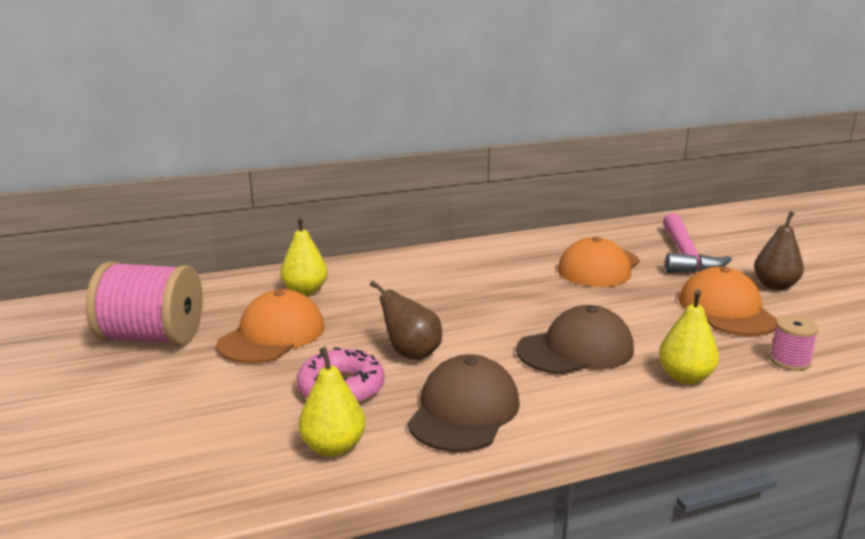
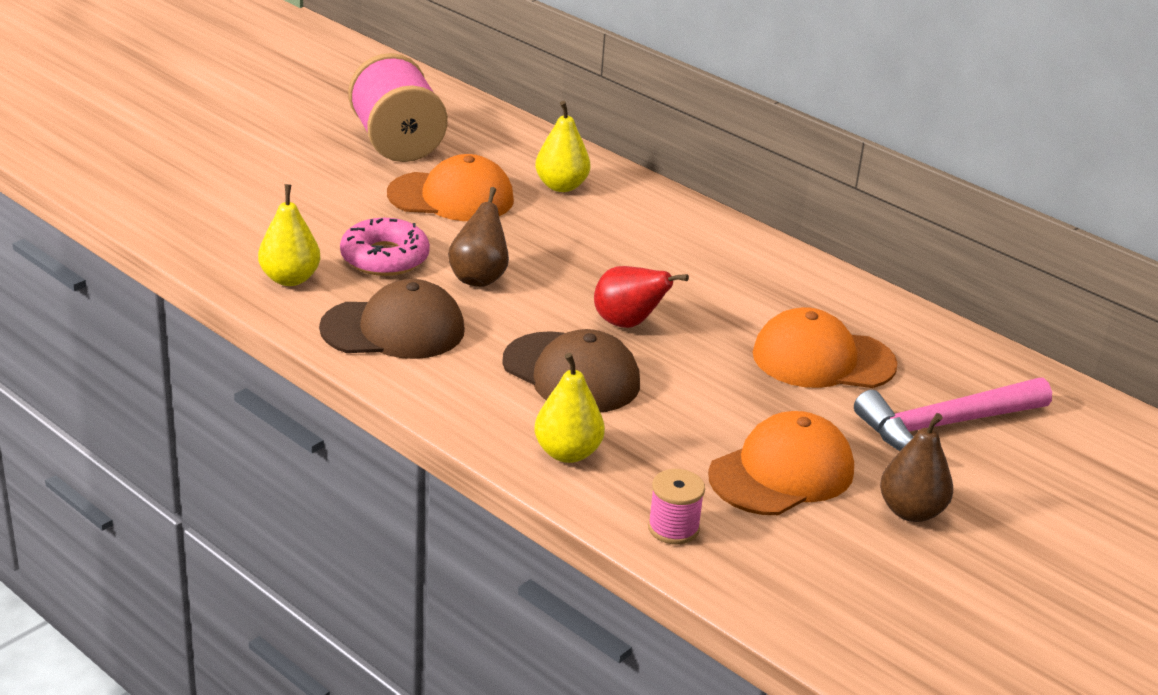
camera: 60 degrees right, 10 degrees up
(519, 314) = (628, 324): none -> red pear

